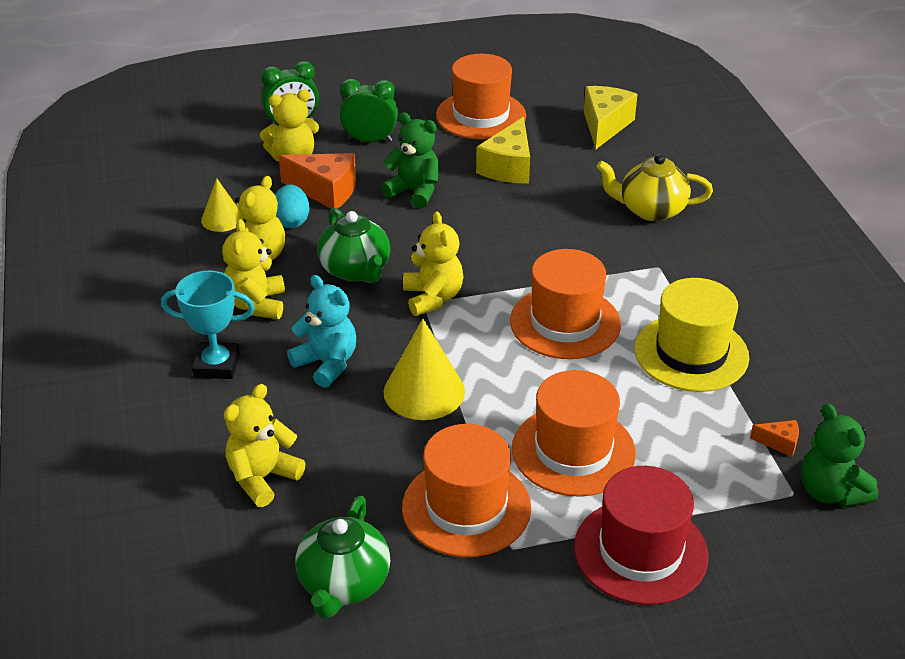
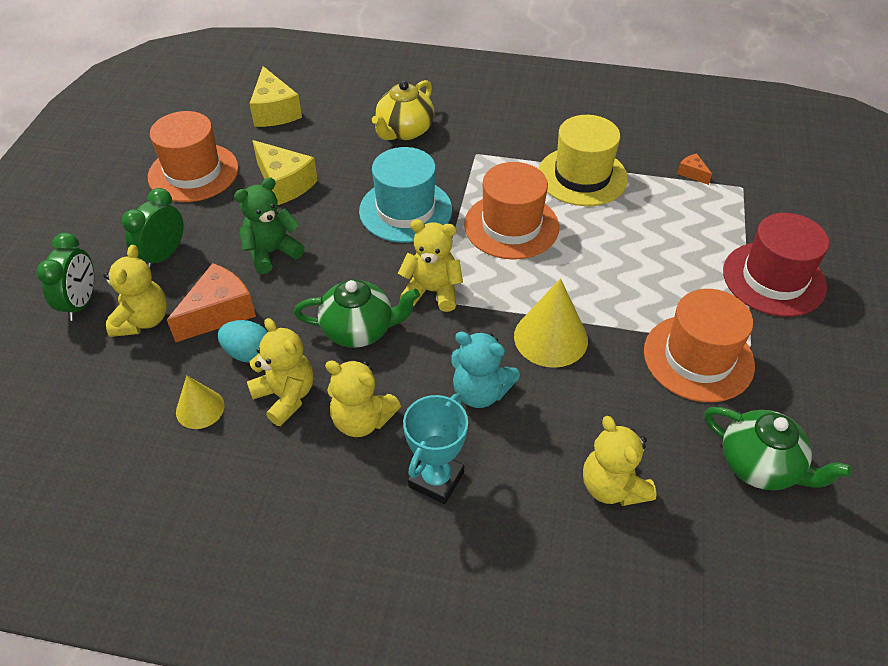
camera: 65 degrees left, 10 degrees up
(327, 364) = (480, 392): turquoise teddy bear -> turquoise teddy bear turned 135 degrees counterclockwise
(531, 248) = (405, 210): none -> turquoise hat
(573, 451) = (659, 275): orange hat -> none
(605, 125) = (274, 111): yellow cheese -> yellow cheese turned 150 degrees counterclockwise
(779, 443) = (692, 173): orange cheese -> orange cheese turned 75 degrees counterclockwise
(830, 492) = (746, 171): green teddy bear -> none

